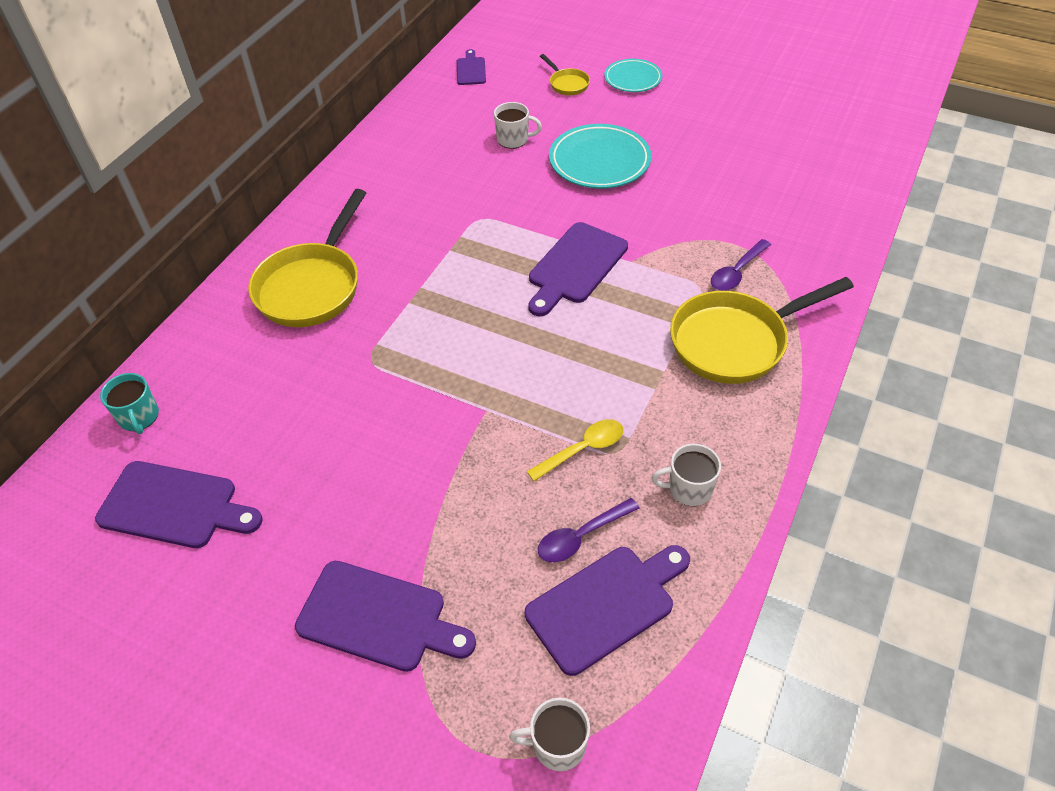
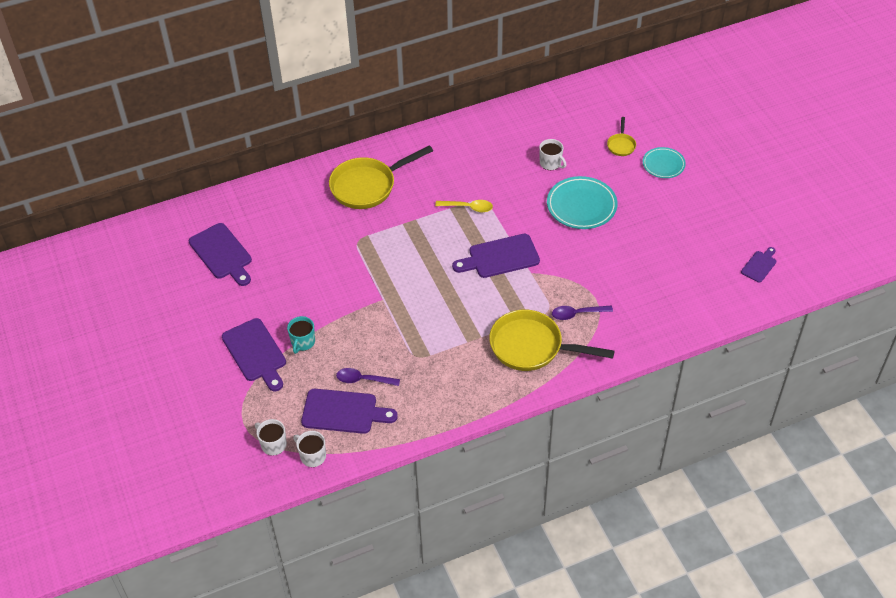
camera: 40 degrees right, 0 degrees up
(139, 417) = (241, 203): turquoise mug -> turquoise mug (302, 342)
(471, 70) = (577, 102): purple cutting board -> purple cutting board (759, 265)
(583, 449) = (404, 345): yellow spoon -> yellow spoon (468, 207)
(689, 488) = (429, 394): white mug -> white mug (312, 456)

